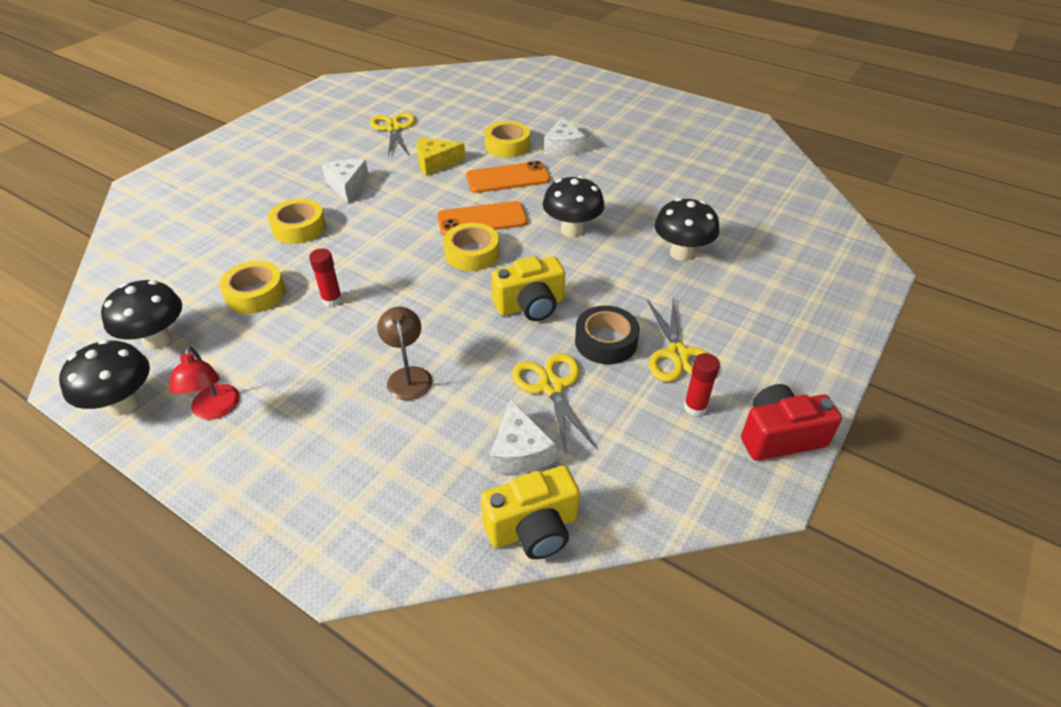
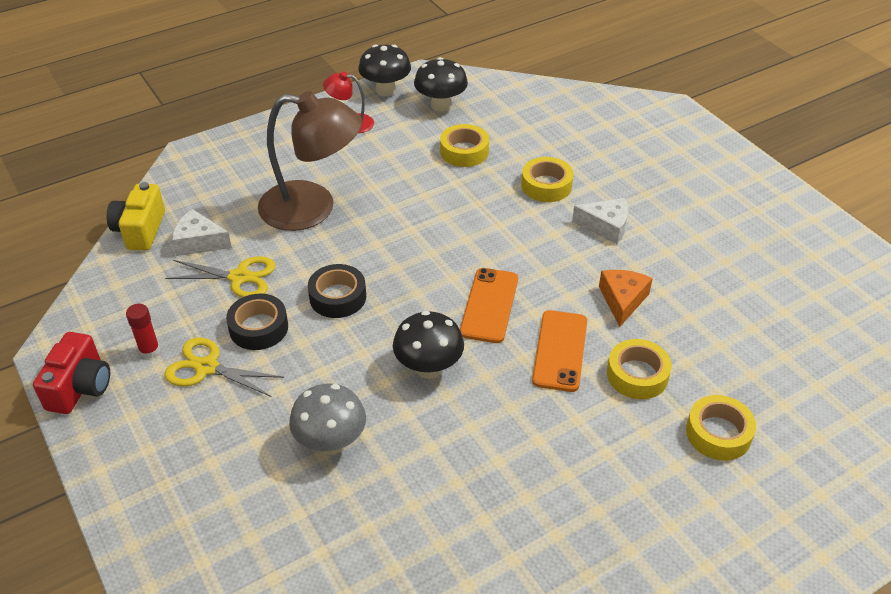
camera: 115 degrees right, 0 degrees up
(332, 300) = (428, 187): red glue stick -> none
(394, 128) = (723, 286): yellow scissors -> none
(408, 376) = (312, 208): brown lamp -> brown lamp, size x2.13
(435, 163) = (622, 300): yellow cheese -> orange cheese
(472, 253) = (437, 282): yellow tape -> yellow tape (718, 433)
(530, 305) = (337, 297): yellow camera -> black tape
(563, 147) = (610, 429): white cheese -> none
(681, 253) = (331, 442): black mushroom -> grey mushroom

